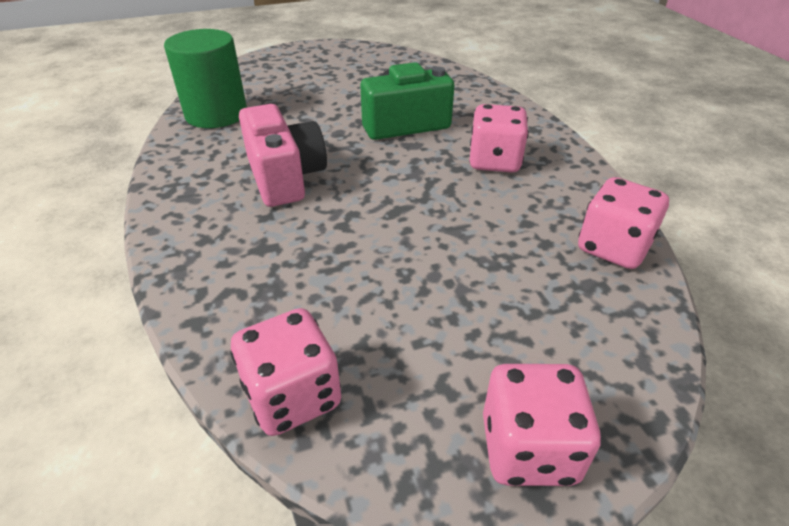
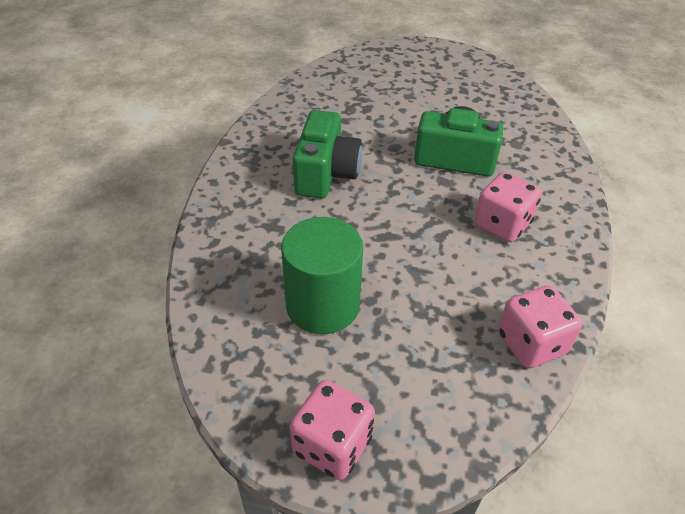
camera: 30 degrees right, 5 degrees up
(216, 114) = (315, 96): green cylinder -> green cylinder (322, 305)
(285, 177) = (326, 174): pink camera -> green camera
(292, 396) = (221, 337): pink dice -> none

